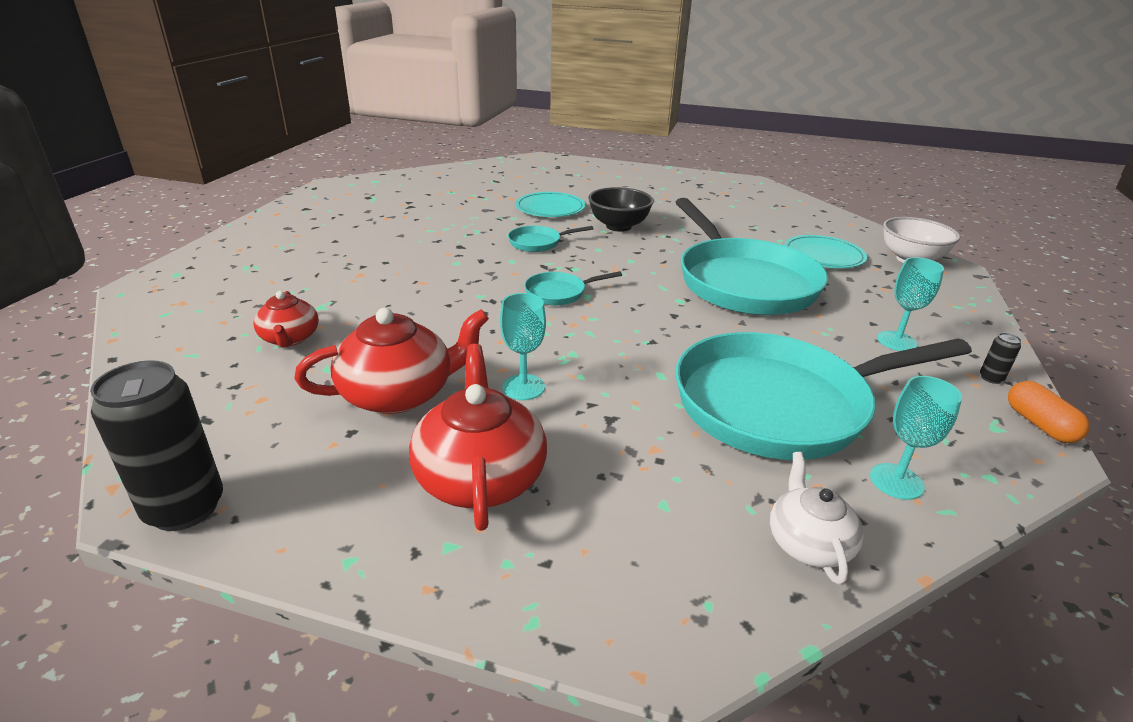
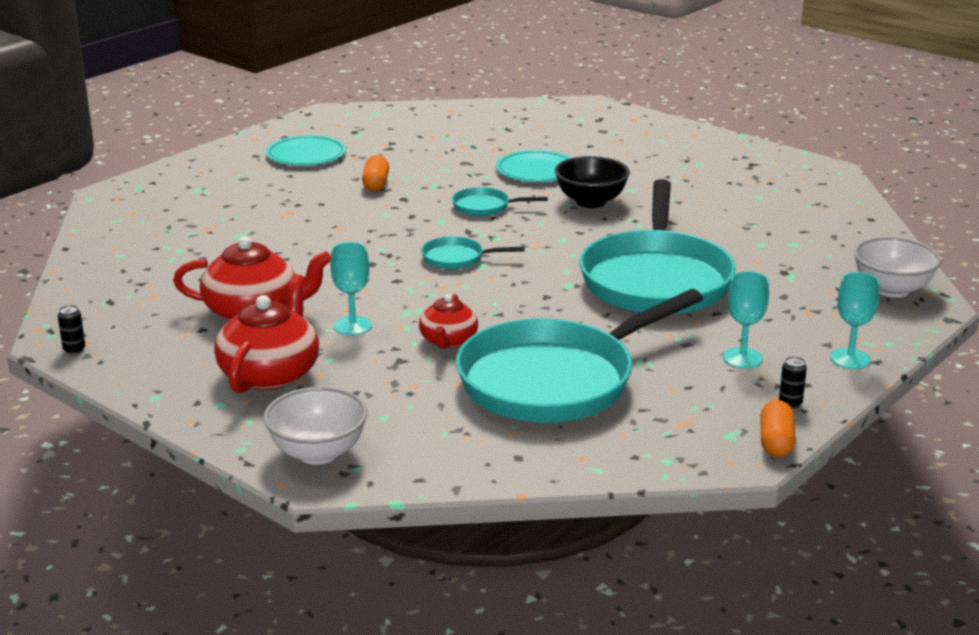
camera: 25 degrees right, 5 degrees down
(185, 508) = (74, 349): black can -> black can, size x0.42
(290, 338) = (199, 256): red teapot -> red teapot (448, 341)
(423, 237) = (376, 184): none -> orange capsule
(639, 593) = (318, 453): none -> white bowl
(780, 404) = (554, 380): turquoise pan -> turquoise pan turned 45 degrees counterclockwise
(808, 543) = (462, 459): white teapot -> none
(823, 255) = (789, 268): turquoise plate -> turquoise plate (306, 155)
(896, 481) = (581, 445): turquoise goblet -> turquoise goblet (850, 359)

